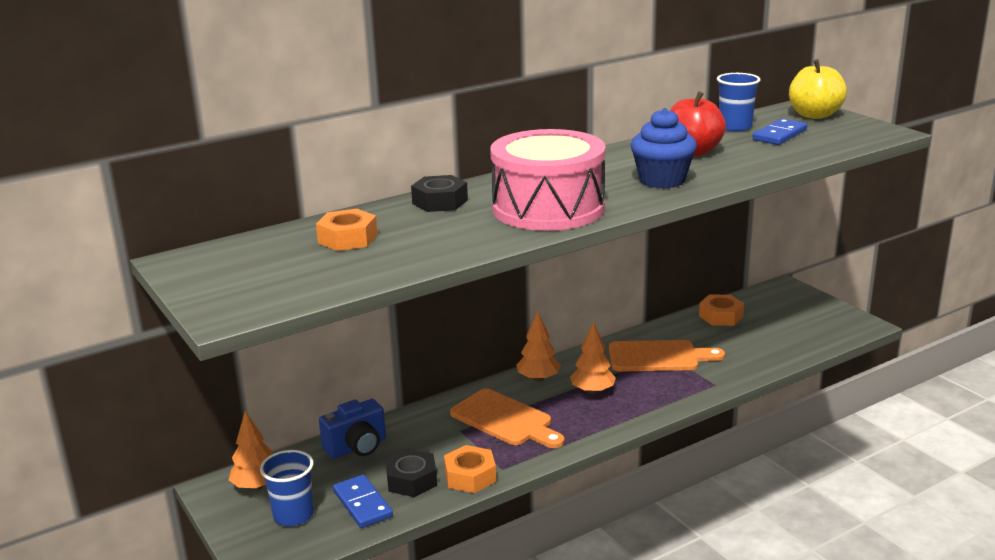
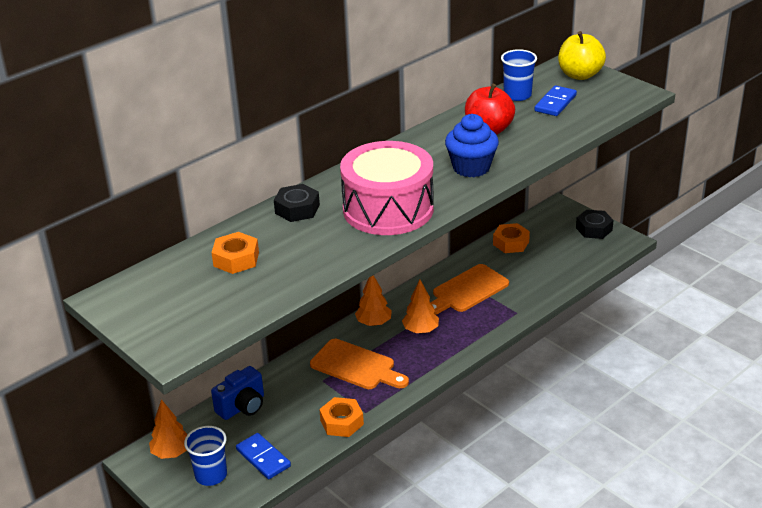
camera: 10 degrees left, 10 degrees up
(411, 480) = (296, 431): black nut -> black nut (594, 229)
(658, 357) = (467, 290): orange cutting board -> orange cutting board turned 150 degrees clockwise

